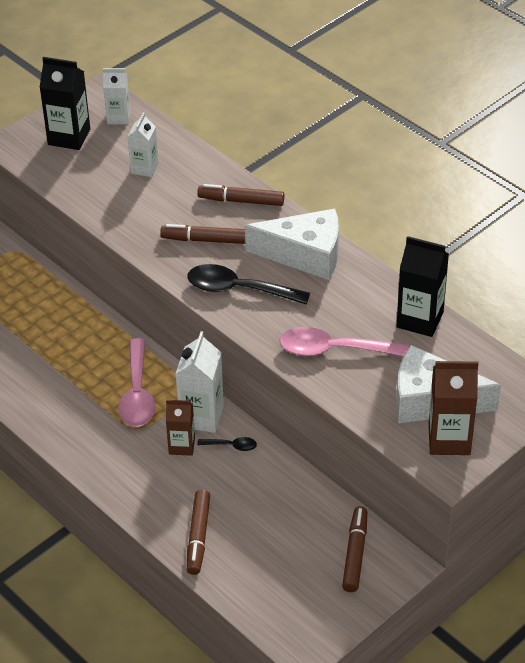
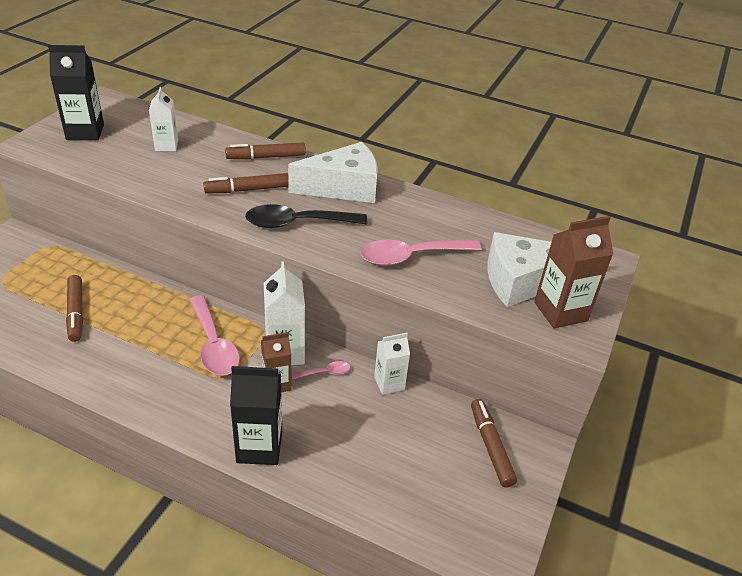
camera: 25 degrees left, 5 degrees down
(118, 117) = (128, 114): white carton -> white carton (389, 383)
(198, 536) = (332, 470): brown marker -> brown marker (76, 312)
(231, 446) = (325, 372): black spoon -> pink spoon
(420, 319) = (470, 220): black carton -> black carton (259, 447)

